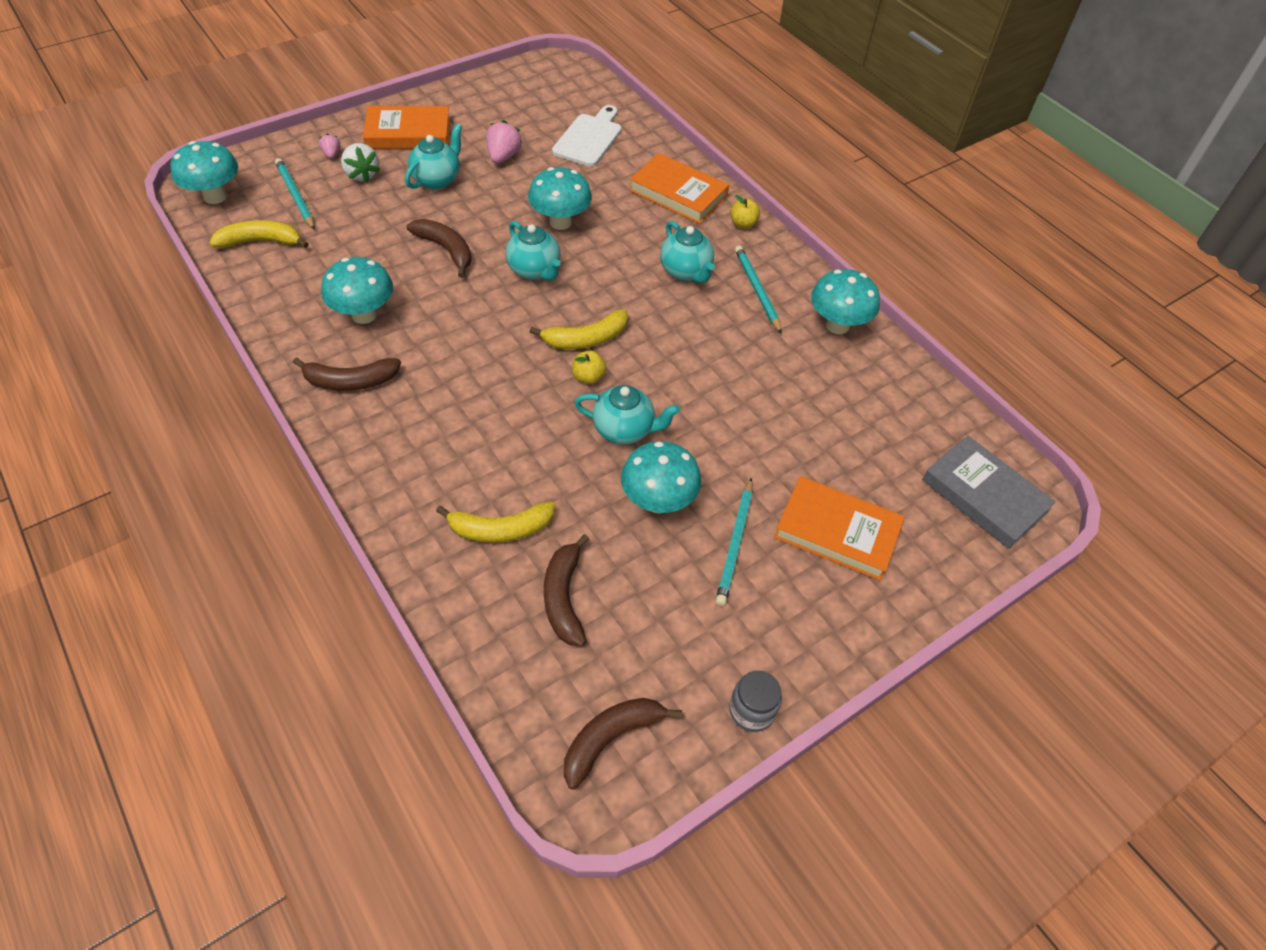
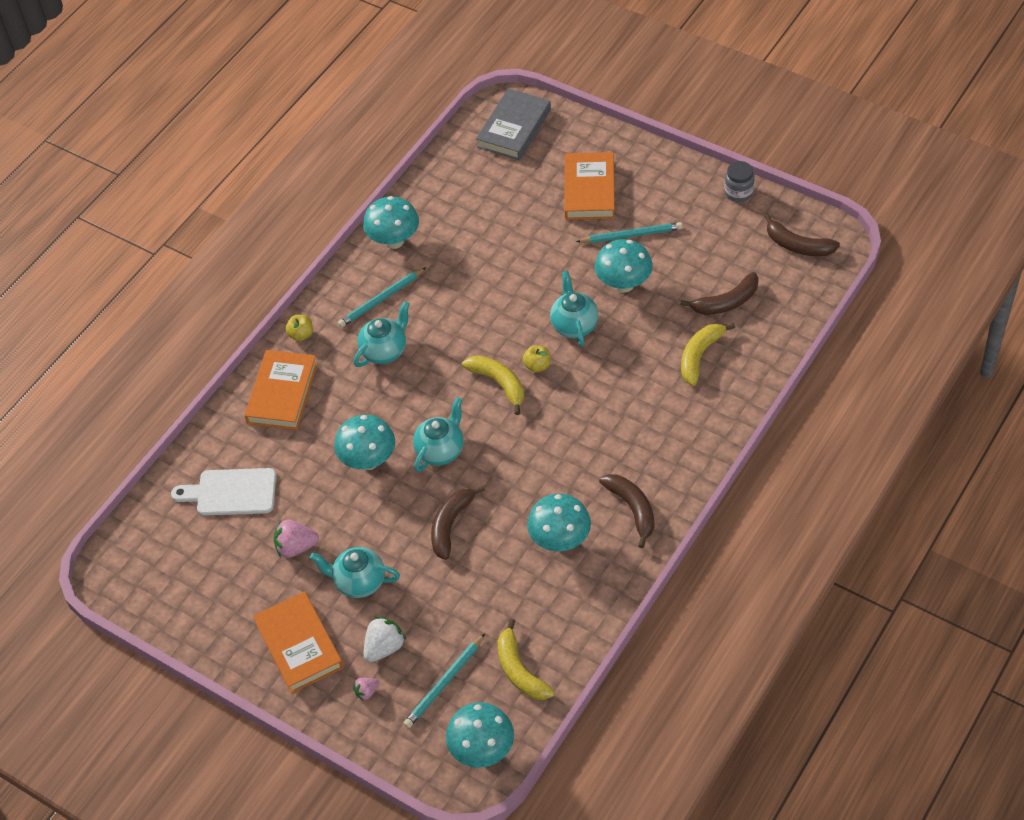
camera: 105 degrees left, 0 degrees up
(500, 529) = (700, 356): yellow banana -> yellow banana turned 120 degrees counterclockwise

